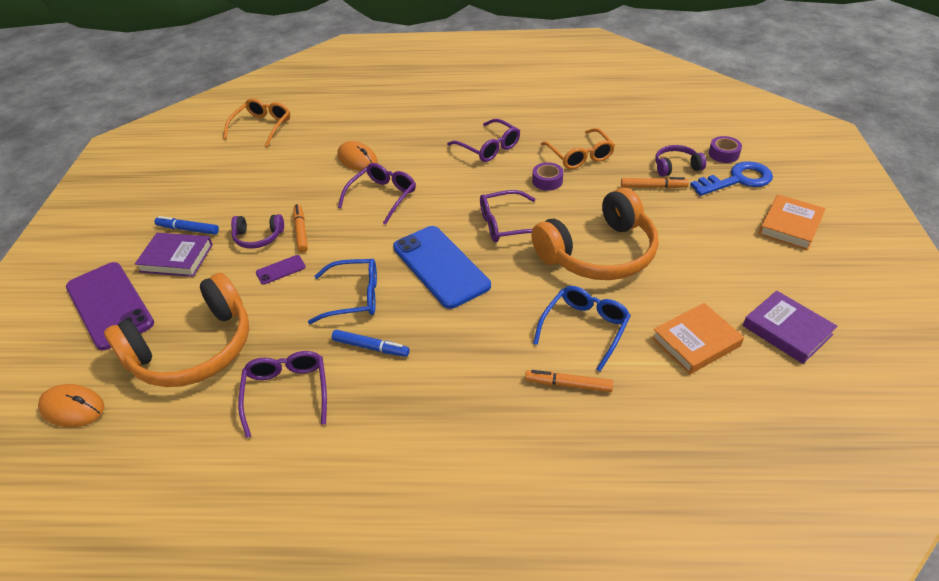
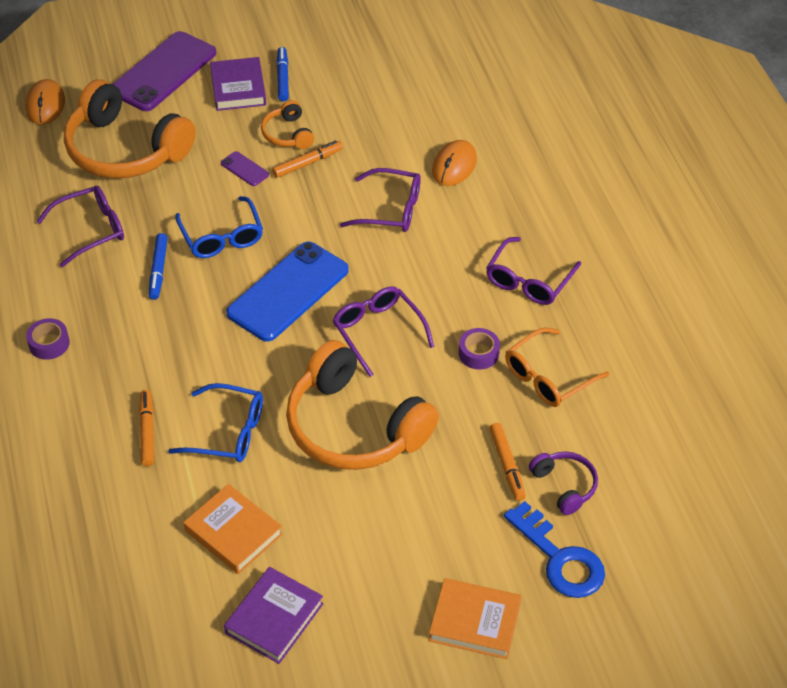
camera: 70 degrees right, 5 degrees up
(258, 237) = (288, 134): purple headphones -> orange headphones
(262, 127) = (485, 62): orange glasses -> none
(723, 154) = (619, 539): purple tape -> purple tape (49, 344)

